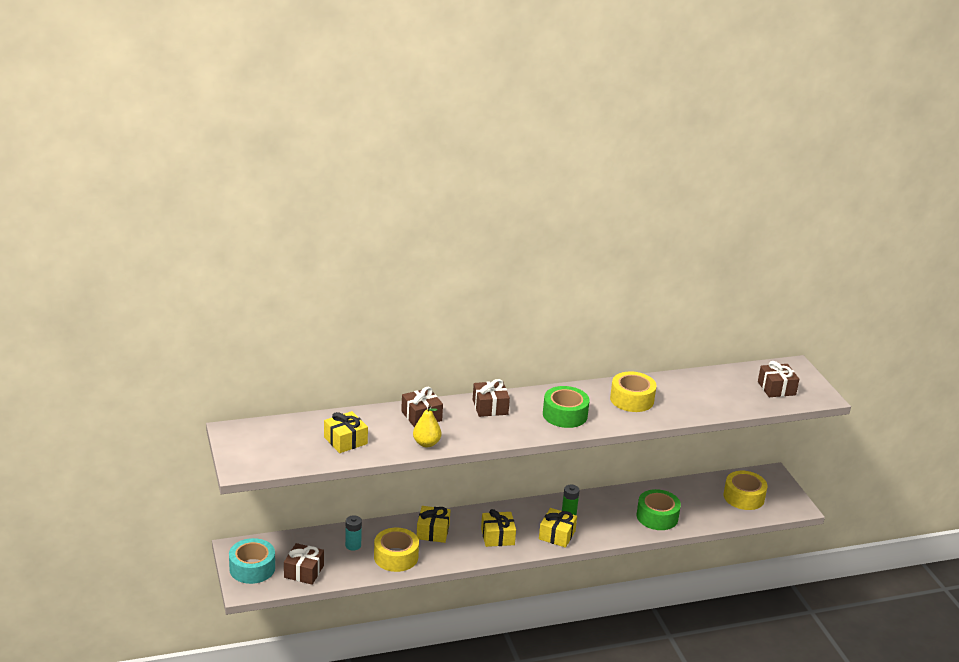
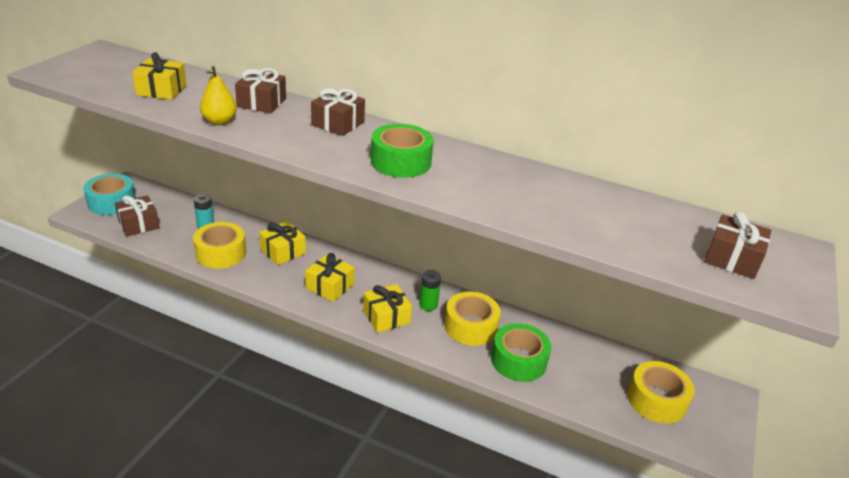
camera: 40 degrees right, 5 degrees up
(632, 399) = (504, 183): yellow tape -> yellow tape (470, 326)

